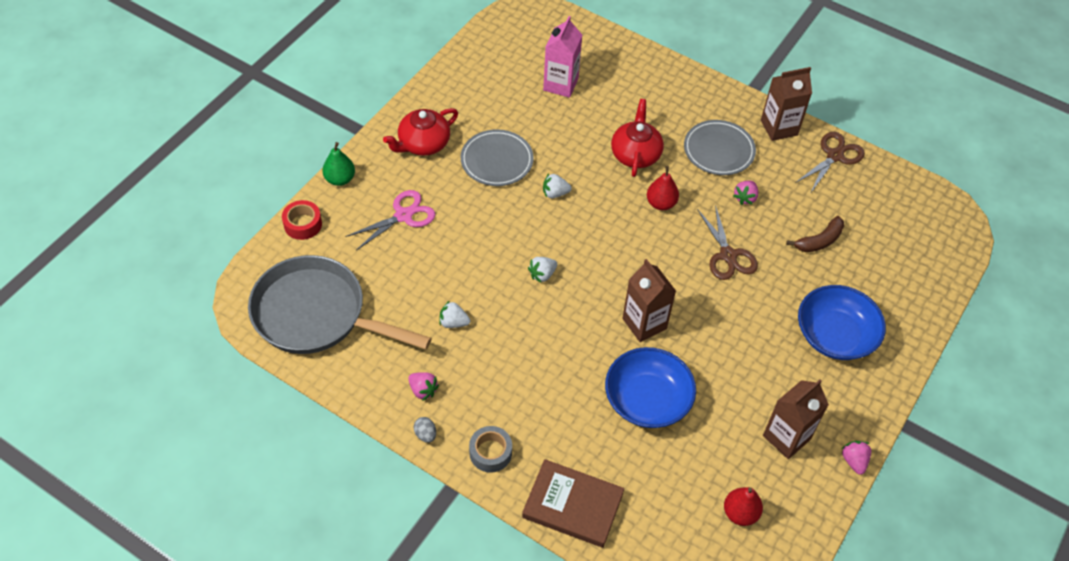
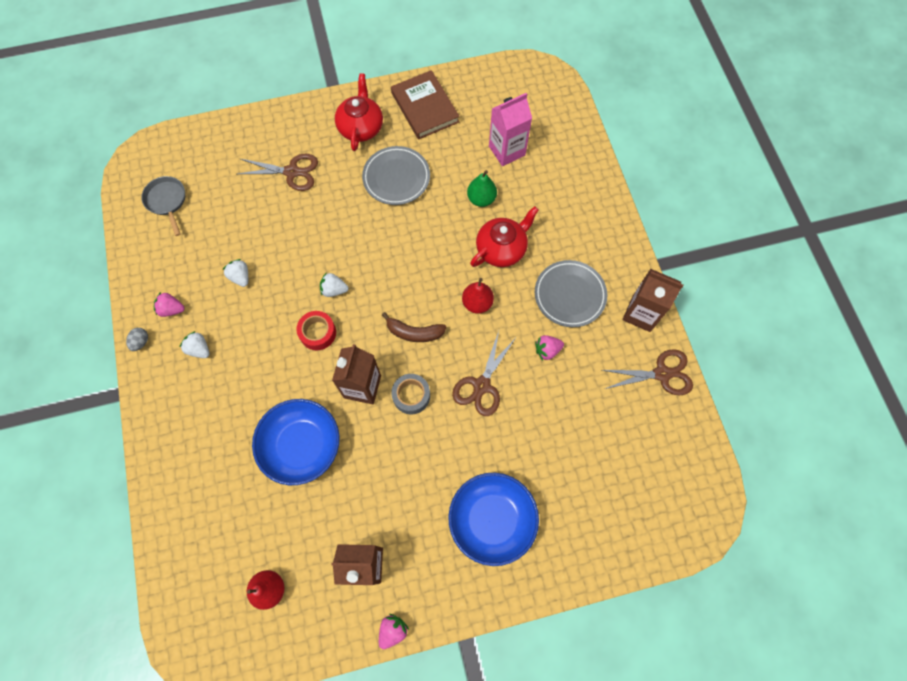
camera: 45 degrees right, 15 degrees up
(303, 224) = (225, 129): red tape -> red tape (318, 333)
(316, 314) = (167, 201): grey pan -> grey pan, size x0.45
(340, 179) = (281, 114): green pear -> green pear (481, 199)
(403, 215) = (292, 172): pink scissors -> brown scissors
(423, 144) = (361, 127): red teapot -> red teapot turned 90 degrees clockwise
(423, 390) = (172, 309): pink strawberry -> pink strawberry turned 105 degrees clockwise
(490, 452) = (164, 391): grey tape -> grey tape (411, 396)
(555, 193) = (409, 234): white strawberry -> white strawberry (199, 349)
(572, 505) = (172, 476): brown book -> brown book (425, 107)
(819, 241) = (567, 433): brown banana -> brown banana (414, 332)

